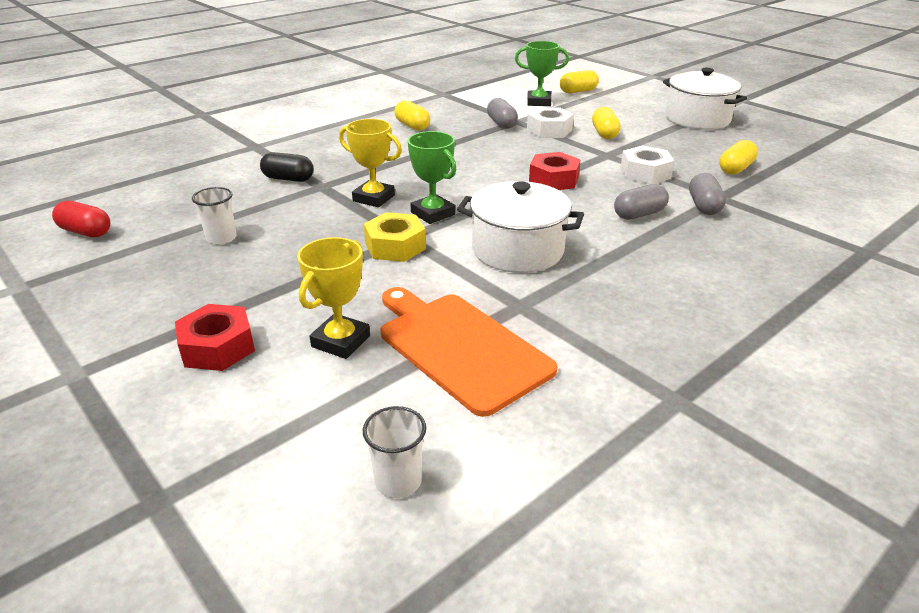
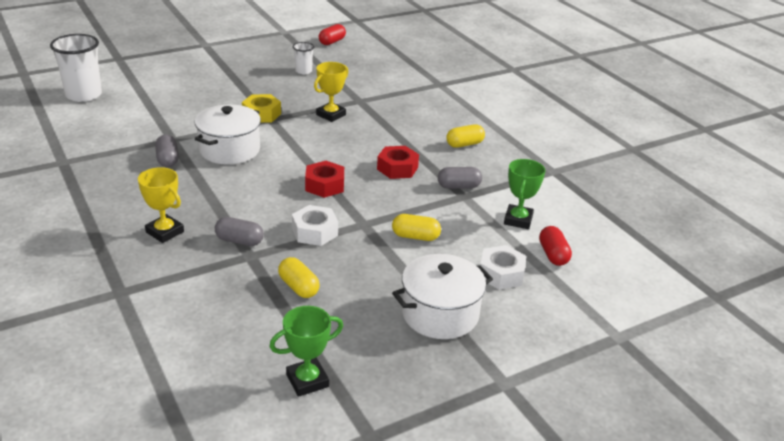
camera: 100 degrees right, 0 degrees up
(218, 347) = (200, 68): red nut -> red nut (397, 168)
(288, 179) = (376, 91): black capsule -> none
(340, 341) = (181, 92): yellow trophy -> yellow trophy (165, 232)
(398, 481) = (84, 95): white cup -> white cup, size x1.92
(432, 213) = (296, 130): green trophy -> green trophy (307, 380)
(460, 347) = (151, 118): orange cutting board -> none
(549, 130) = (434, 208): white nut -> white nut (501, 274)
(578, 91) = (553, 255): yellow capsule -> red capsule
(639, 214) = (246, 207): grey capsule -> grey capsule (168, 159)

